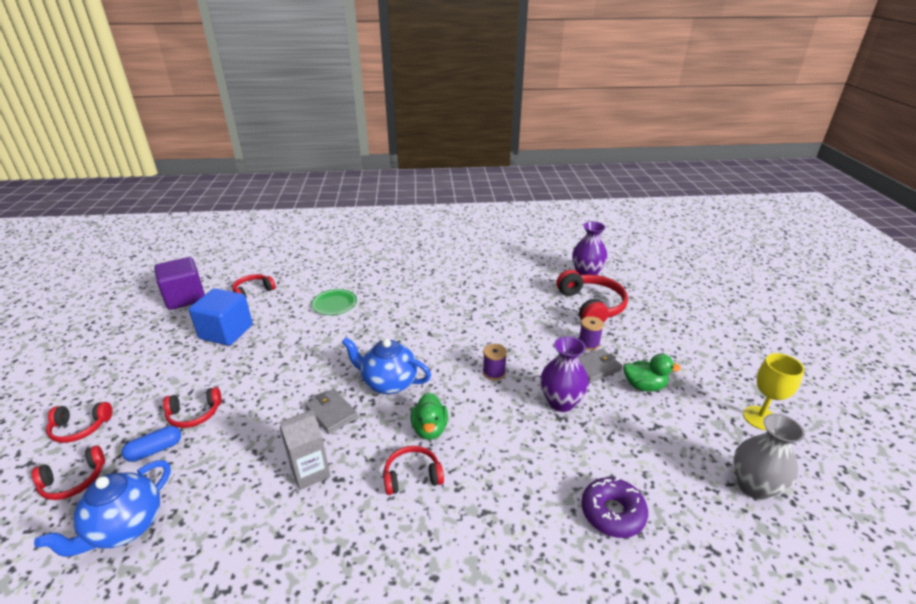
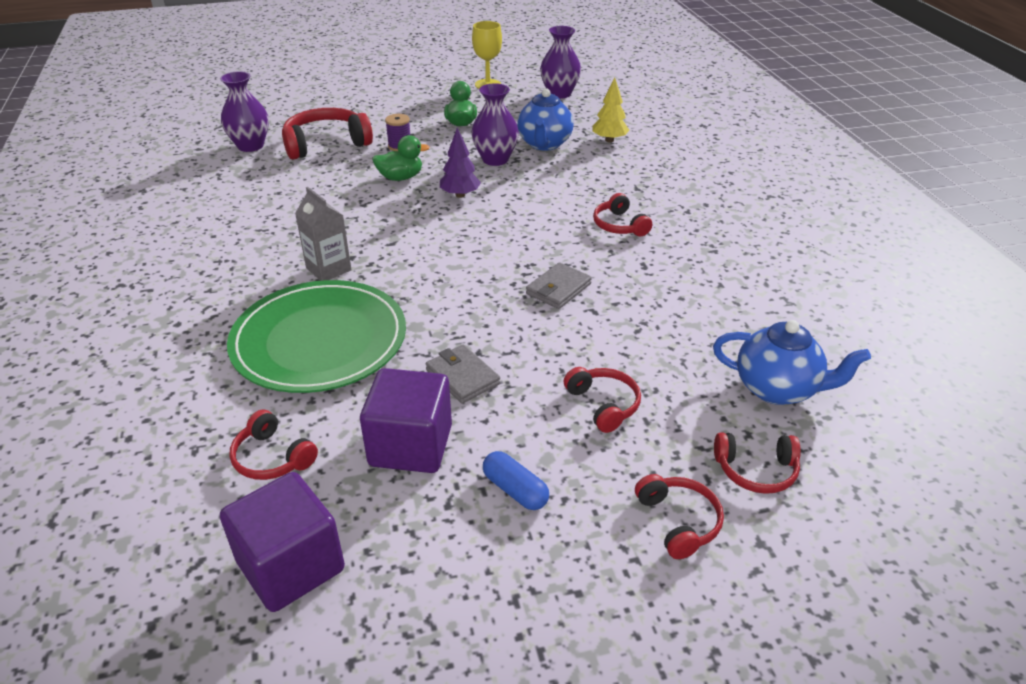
camera: 100 degrees left, 5 degrees up
(74, 481) = (756, 470): red headphones -> red headphones turned 135 degrees clockwise
(155, 450) = (675, 415): blue capsule -> blue capsule (515, 490)
(226, 332) = (411, 445): blue cube -> purple cube
(310, 472) = (644, 284): grey carton -> grey carton (328, 269)
(334, 304) = (319, 340): green plate -> green plate, size x2.25
(388, 383) = (495, 259): blue teapot -> blue teapot (544, 144)
(429, 429) = (557, 223): green duck -> green duck (400, 177)
(494, 372) = (460, 195): purple spool -> purple tree
(595, 368) = (439, 143): grey wallet -> grey wallet (462, 377)
(612, 513) = (609, 140): purple donut -> yellow tree
(754, 486) = (559, 94): grey vase -> purple vase

